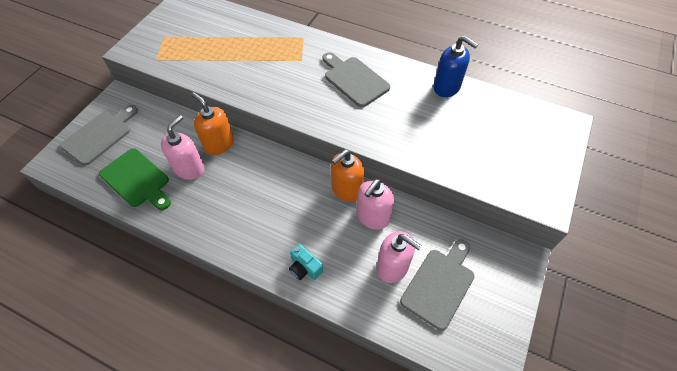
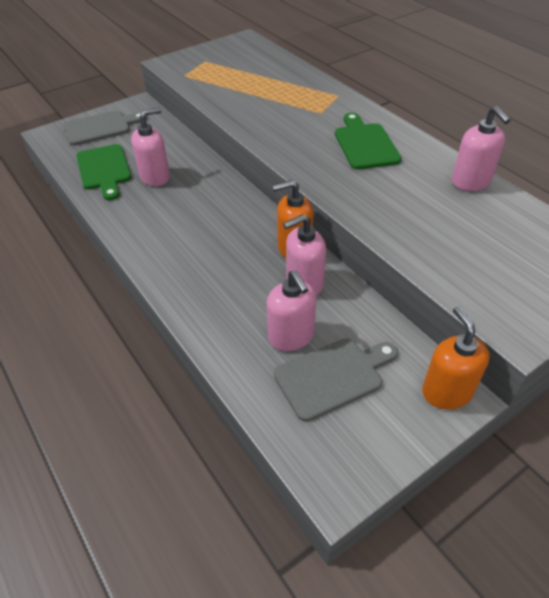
camera: 30 degrees right, 10 degrees down
(219, 144) = (197, 167): orange soap dispenser -> orange soap dispenser (446, 392)
(305, 268) = (198, 298): turquoise camera -> none
(354, 80) = (365, 144): grey cutting board -> green cutting board
(447, 87) = (471, 182): blue soap dispenser -> pink soap dispenser

